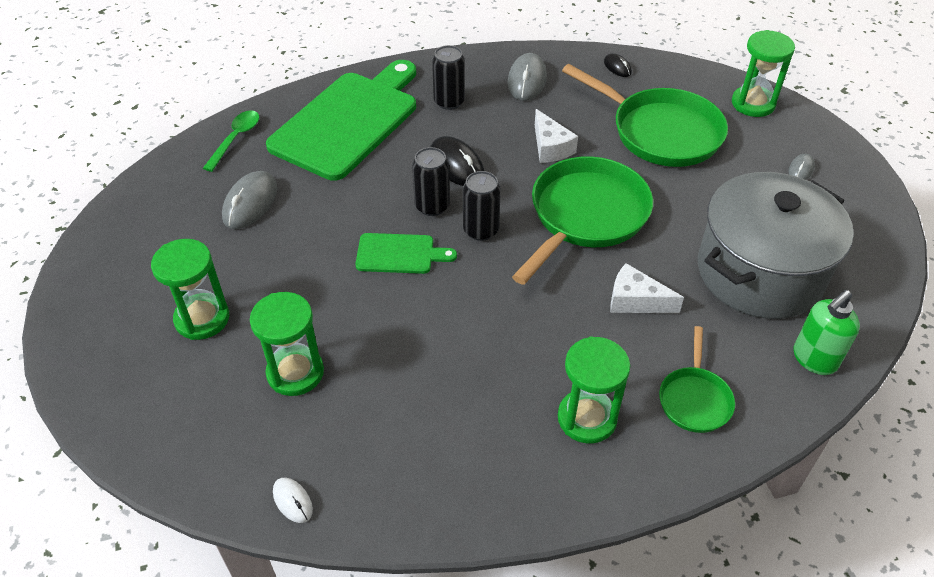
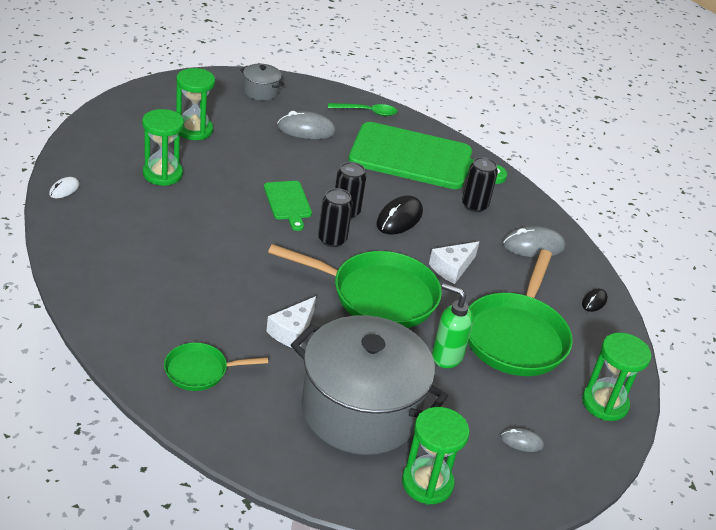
camera: 65 degrees right, 10 degrees down
(139, 228) = (261, 91): none -> grey pot
(587, 418) = (164, 312): green hourglass -> green hourglass (427, 483)
(635, 300) = (292, 331): white cheese -> white cheese turned 150 degrees counterclockwise
(814, 359) = (268, 448): green soap dispenser -> green soap dispenser (446, 356)

